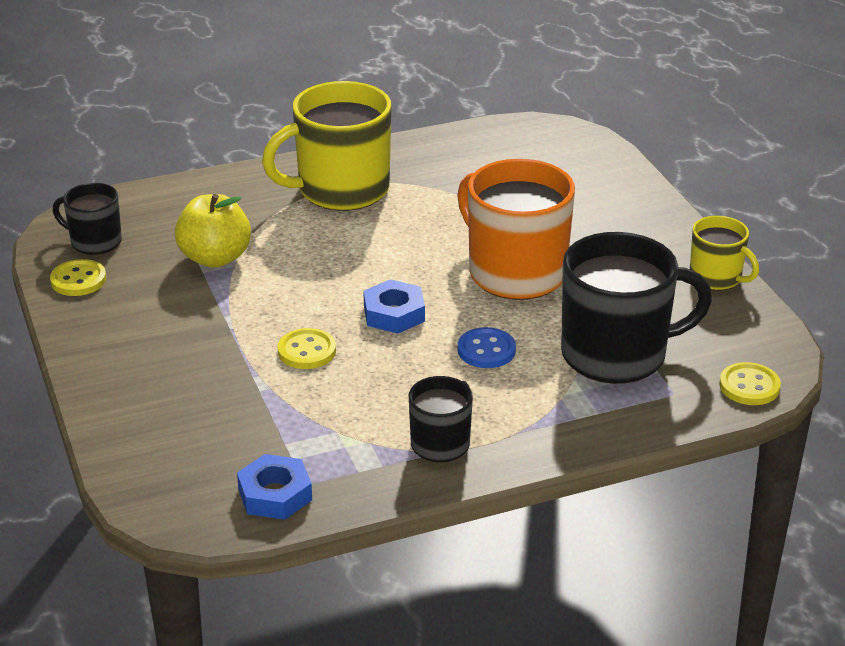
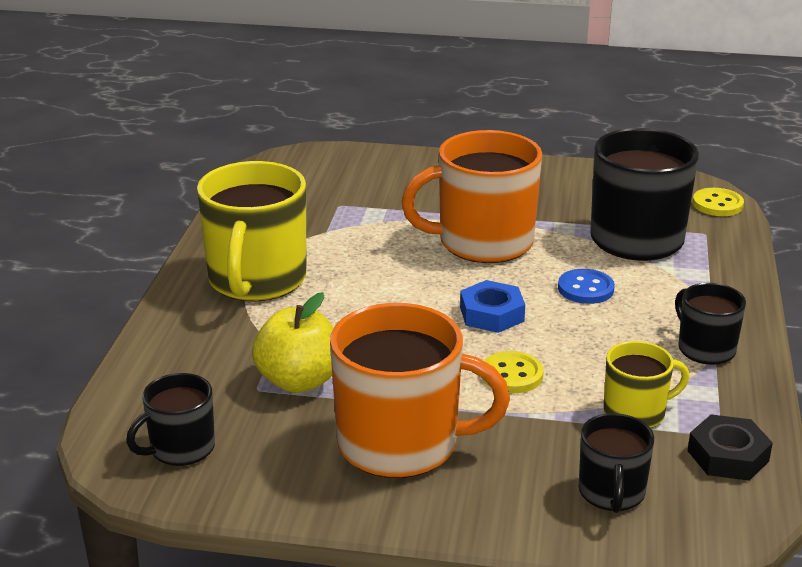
camera: 60 degrees left, 5 degrees down
(78, 280) = (246, 480): yellow button -> none
(168, 329) = (401, 444): none -> orange mug
(177, 445) = (611, 493): none -> black mug
(275, 494) = (728, 456): blue nut -> black nut
(716, 278) = (568, 171): yellow mug -> yellow mug (636, 413)

